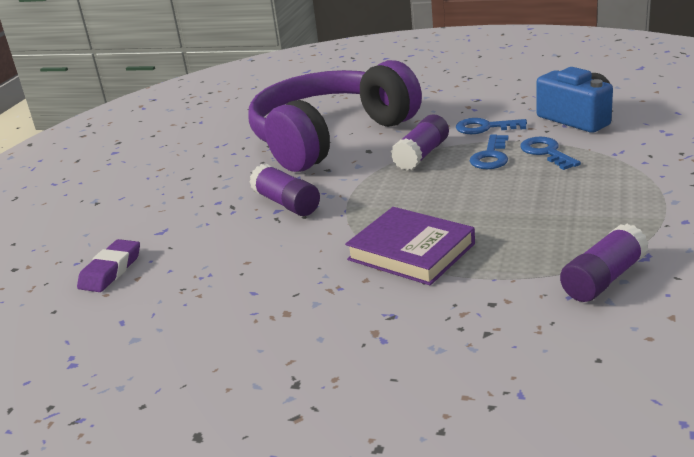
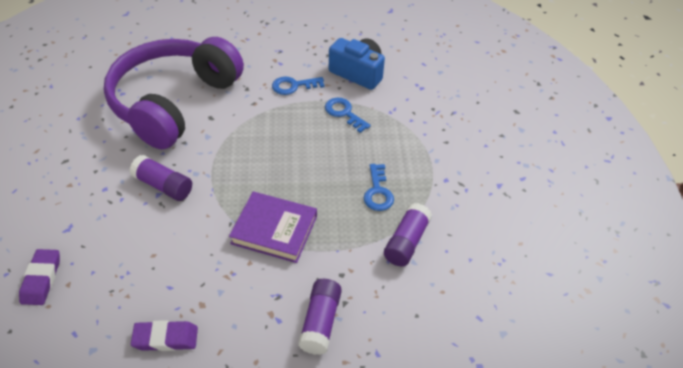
camera: 25 degrees left, 20 degrees up
(226, 339) = (165, 338): none -> purple eraser
(422, 155) = (254, 121): purple glue stick -> purple glue stick (320, 322)
(491, 156) = (306, 120): blue key -> blue key (378, 192)

